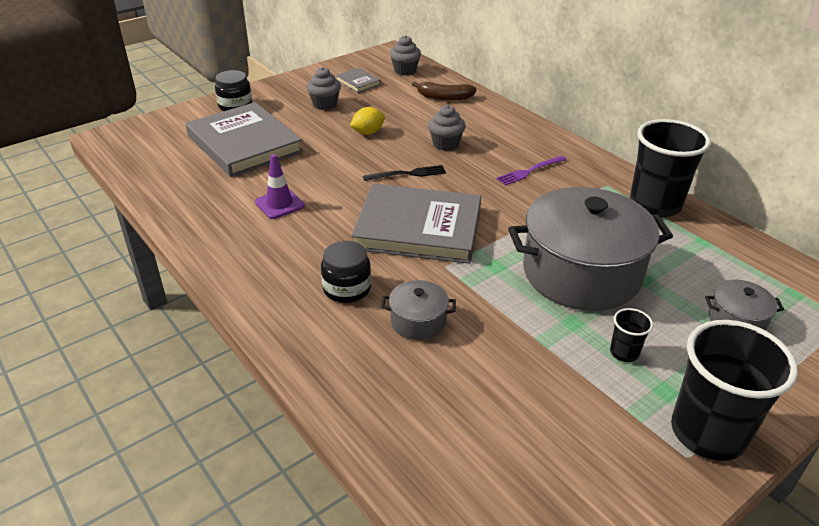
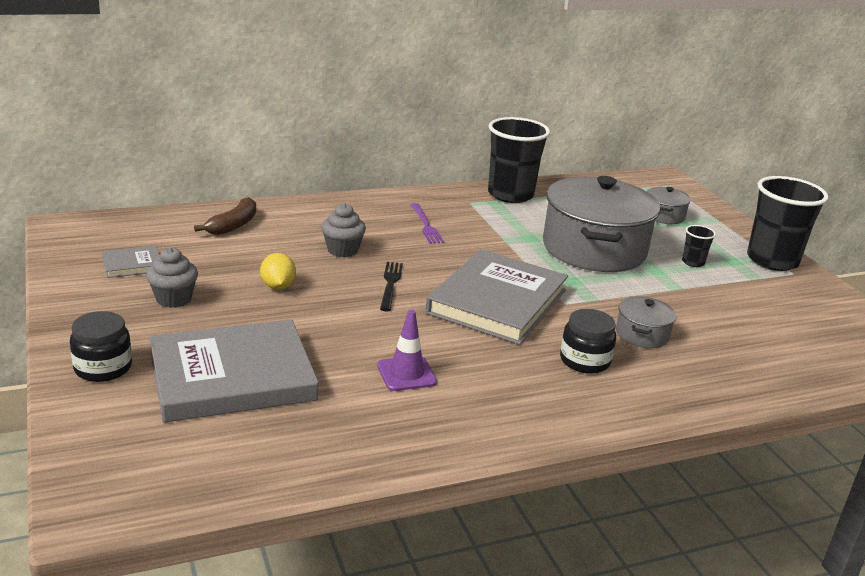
camera: 75 degrees left, 10 degrees down
(405, 71) = (135, 229): grey cupcake -> none

